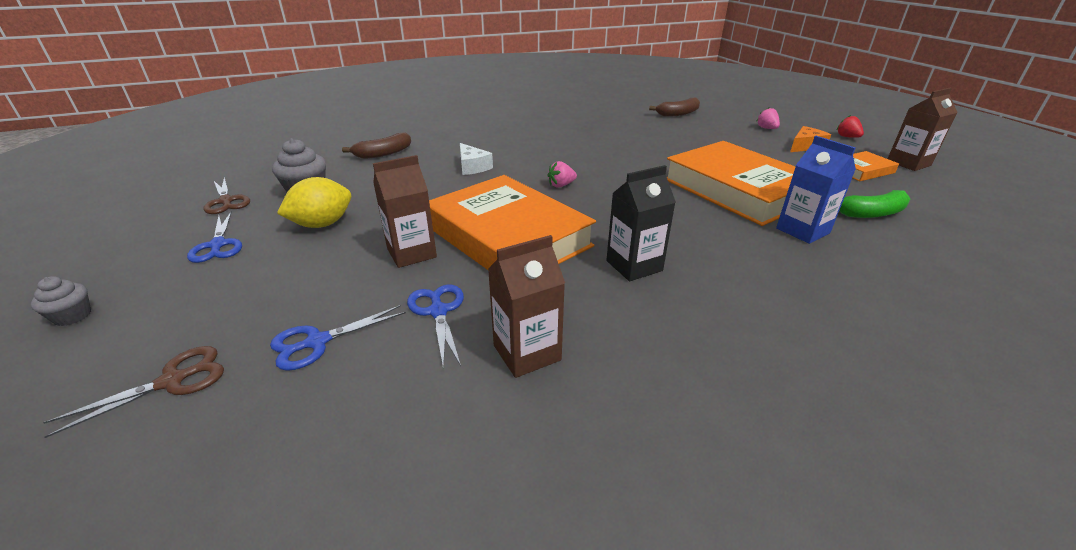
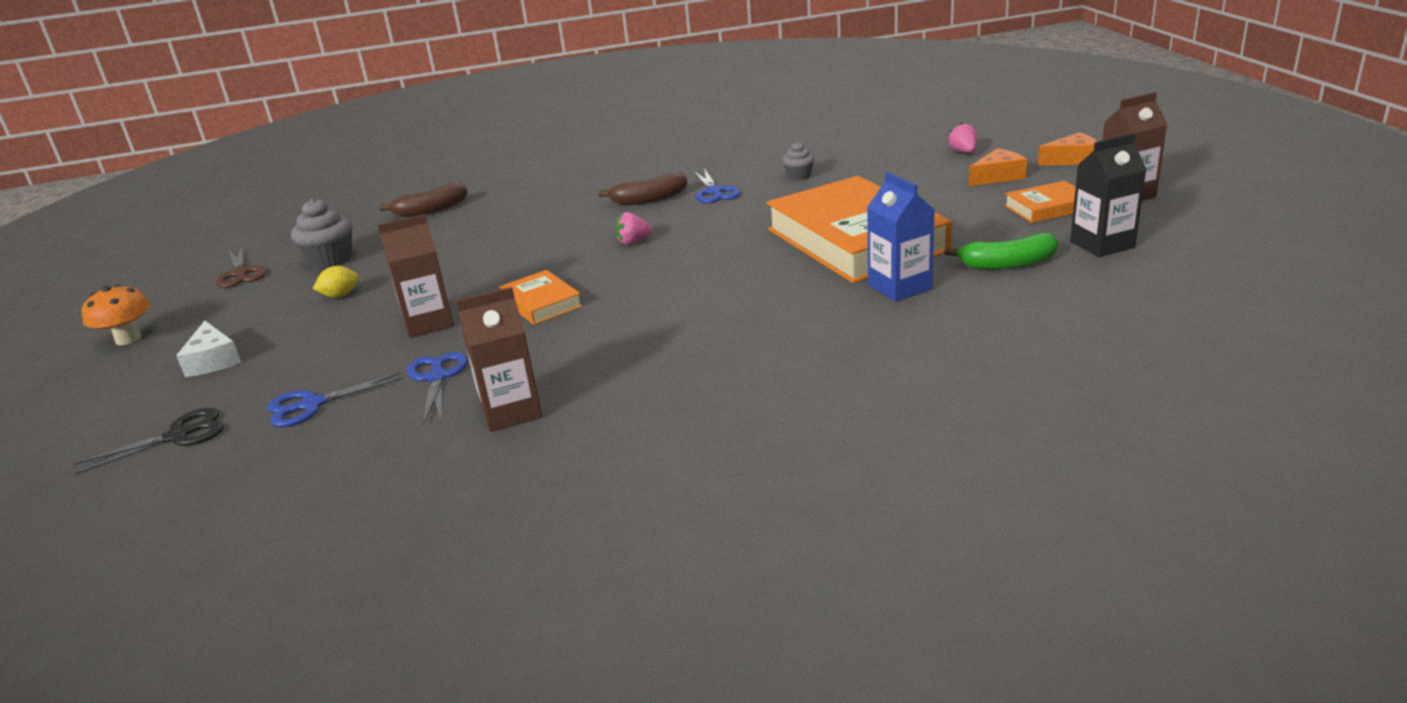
camera: 10 degrees right, 5 degrees down
(73, 316) = (89, 386): grey cupcake -> grey cupcake (799, 176)
(117, 263) = (128, 339): none -> orange mushroom
(172, 381) = (178, 436): brown scissors -> black scissors
(218, 245) = (228, 320): blue scissors -> blue scissors (714, 192)
(322, 224) = (340, 295): yellow lemon -> yellow lemon, size x0.56
(472, 167) = (534, 223): white cheese -> white cheese (213, 360)
(508, 236) = (541, 303): orange book -> orange book, size x0.45
(634, 266) = (668, 330): black carton -> black carton (1102, 244)
(678, 114) = (850, 135): brown banana -> brown banana (649, 199)
(847, 137) = (1072, 160): red strawberry -> orange cheese

